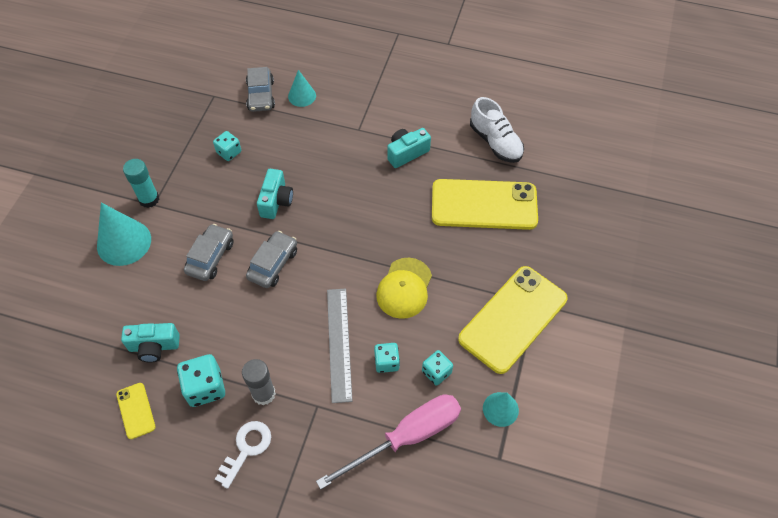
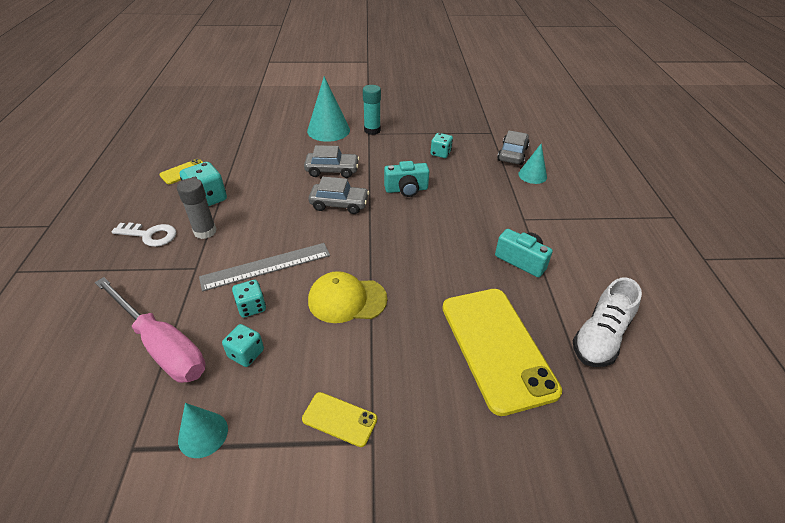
camera: 70 degrees right, 15 degrees down
(154, 347) = (241, 165): turquoise camera -> none
(261, 95) = (512, 154): grey car -> grey car turned 135 degrees clockwise
(513, 319) = (339, 419): yellow phone -> yellow phone, size x0.44

